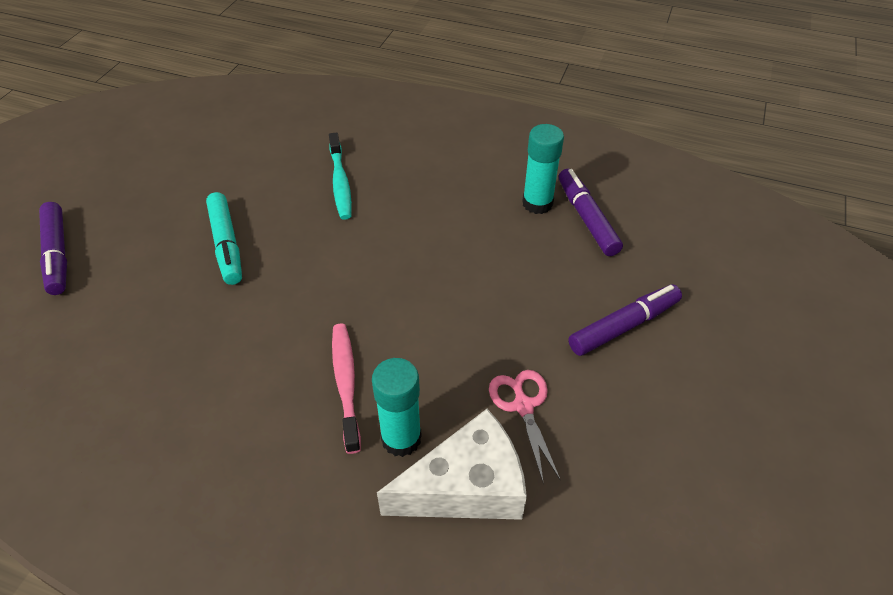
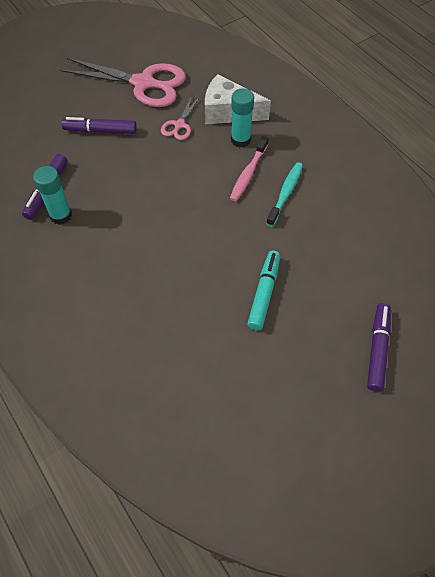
camera: 145 degrees left, 10 degrees up
(340, 183) = (160, 304): turquoise toothbrush -> turquoise toothbrush (285, 193)
(666, 453) = (143, 83): none -> pink scissors

